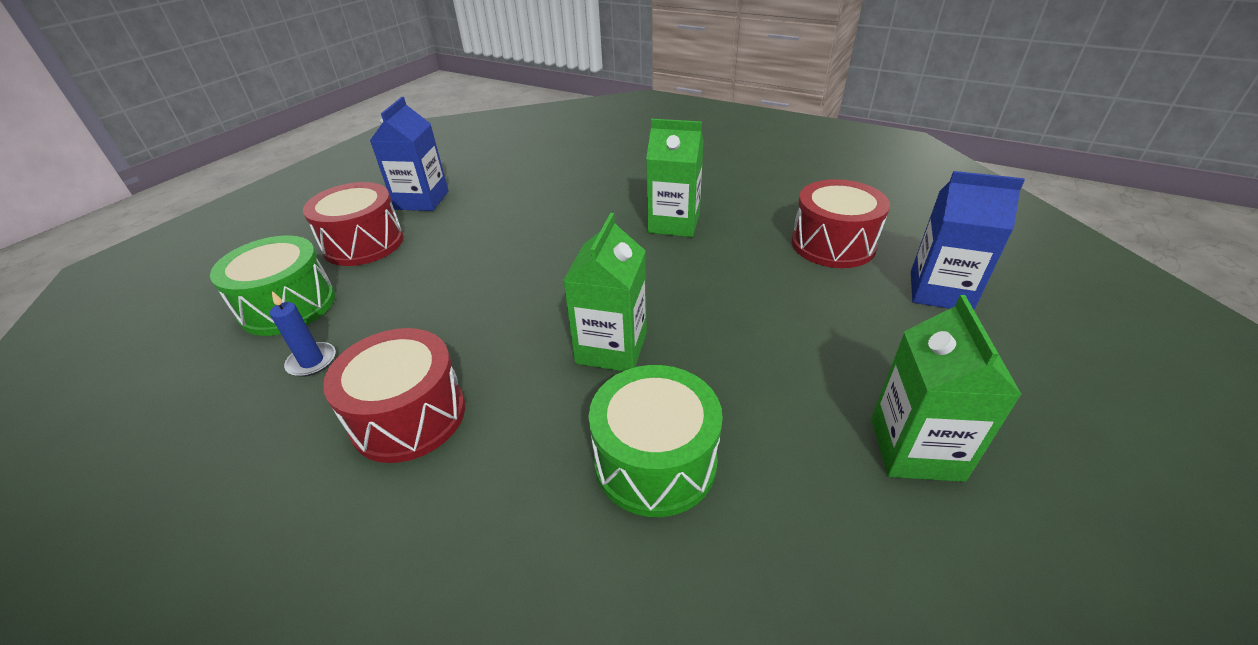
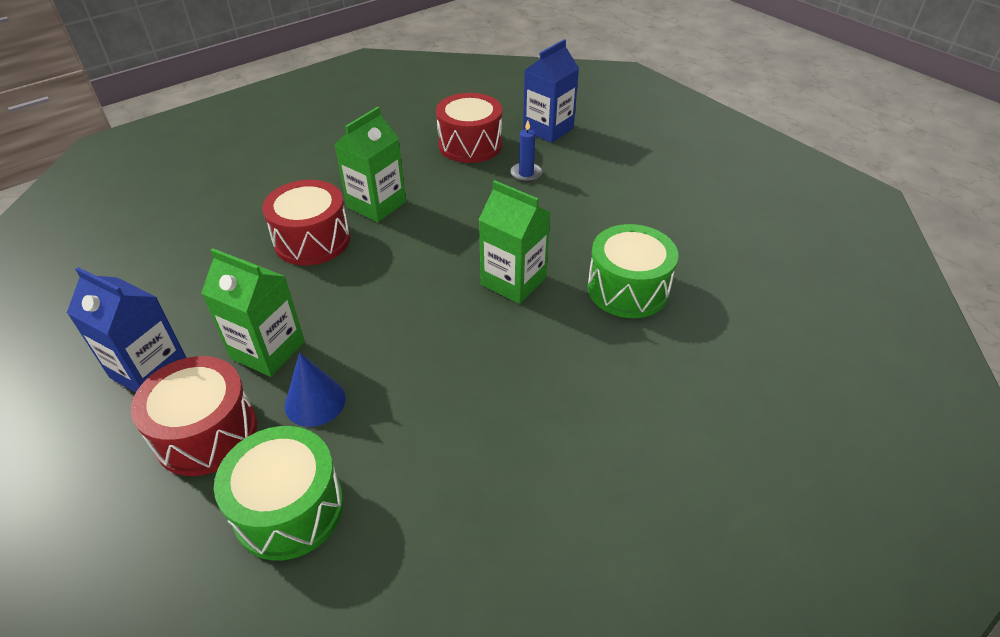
camera: 70 degrees left, 5 degrees up
(312, 361) = (410, 482): blue candle -> blue candle (526, 174)
(401, 279) = (315, 402): none -> blue cone
(409, 416) = (525, 410): red drum -> red drum (312, 240)
(915, 449) = (660, 193): green carton -> green carton (268, 350)

